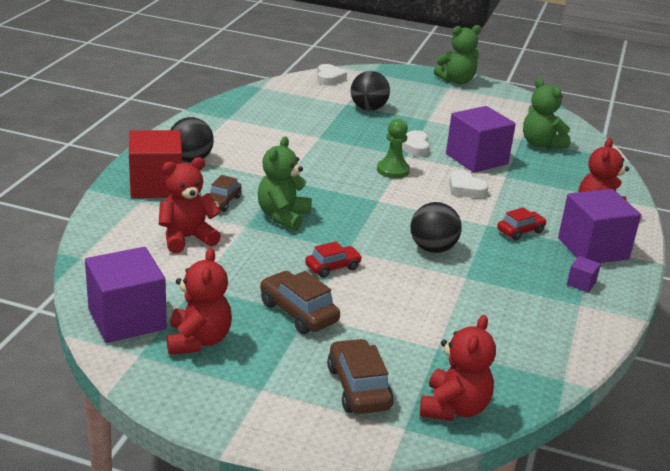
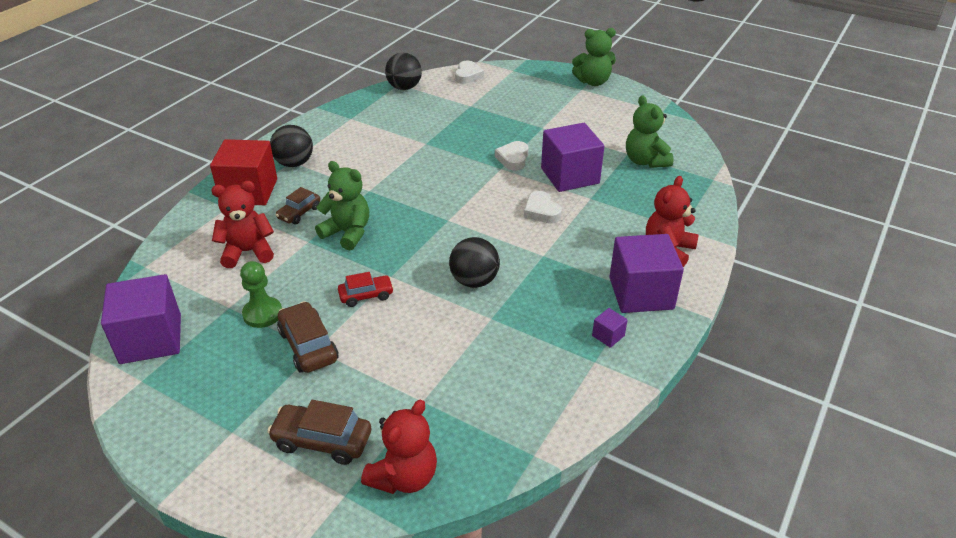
camera: 15 degrees right, 10 degrees up
(198, 340) = (201, 369): red teddy bear -> none
(283, 216) = (347, 233): green teddy bear -> green teddy bear turned 90 degrees clockwise
(358, 388) = (322, 441): brown car -> brown car turned 75 degrees counterclockwise
(368, 109) = (489, 112): black ball -> black ball (404, 87)
(393, 170) = (479, 185): green pawn -> green pawn (262, 314)
(520, 231) = (574, 266): red car -> none

